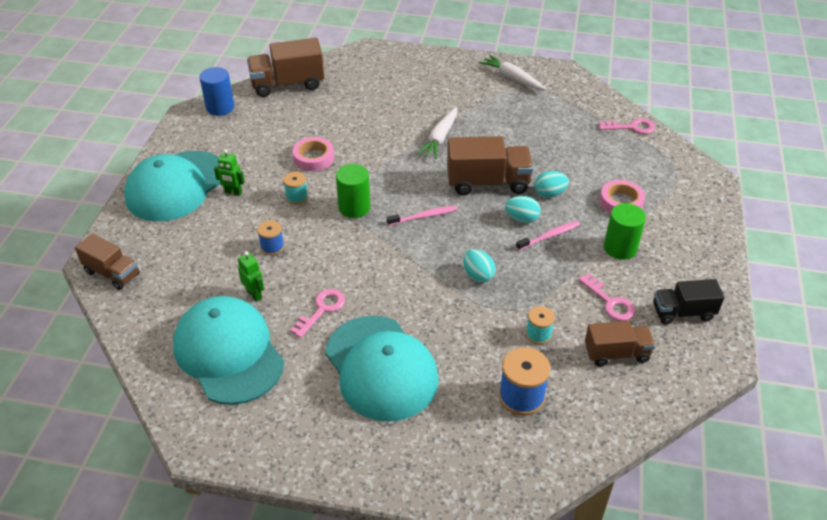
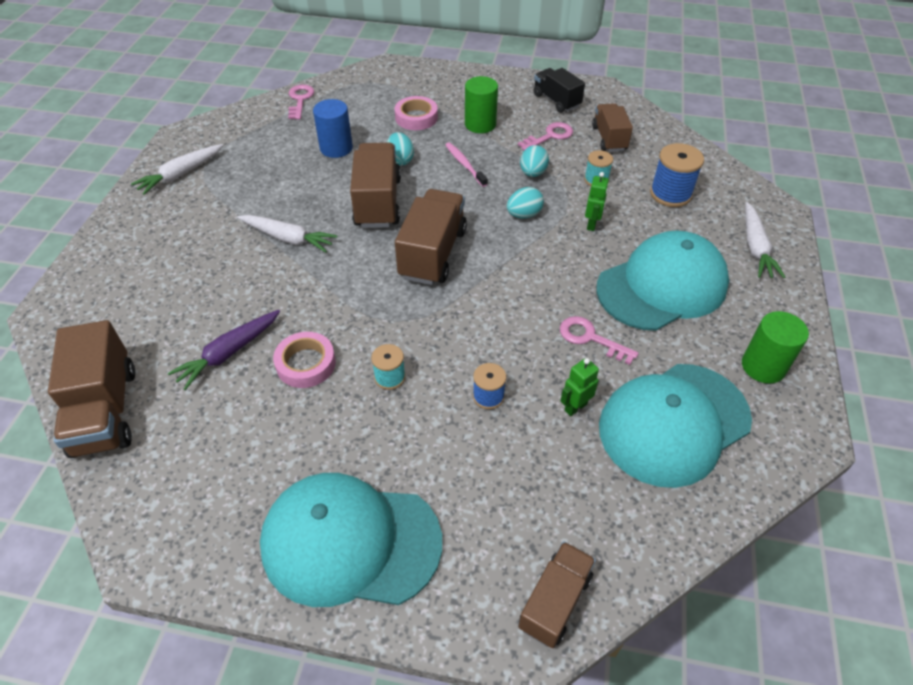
camera: 90 degrees left, 5 degrees up
(176, 186) = (350, 542): turquoise cap -> turquoise cap turned 150 degrees clockwise
(220, 107) = (141, 506): blue cylinder -> blue cylinder (336, 148)
(233, 192) = (373, 456): green robot -> green robot (592, 224)
(327, 124) = (229, 353): none -> purple carrot
(354, 207) = (414, 316): green cylinder -> green cylinder (763, 366)
(424, 216) = (433, 254): pink toothbrush -> brown truck
(437, 459) = (755, 247): none -> white carrot
(521, 219) = (438, 181): turquoise egg -> turquoise egg (532, 173)
(683, 312) = (556, 101): black truck -> black truck turned 150 degrees clockwise

